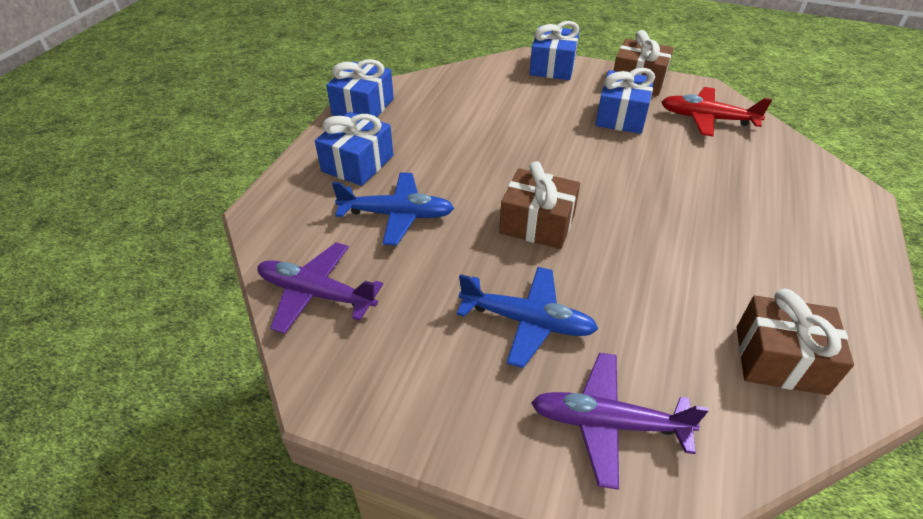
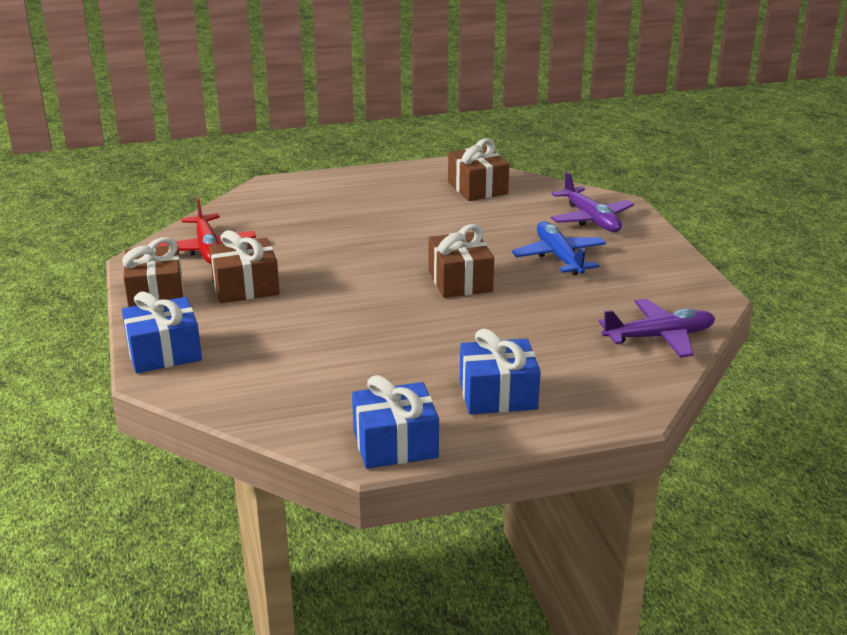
camera: 125 degrees left, 15 degrees down
(316, 294) = (659, 337): purple plane -> purple plane turned 90 degrees counterclockwise
(396, 215) = (535, 342): blue plane -> none
(621, 116) = (245, 287): blue gift -> brown gift

